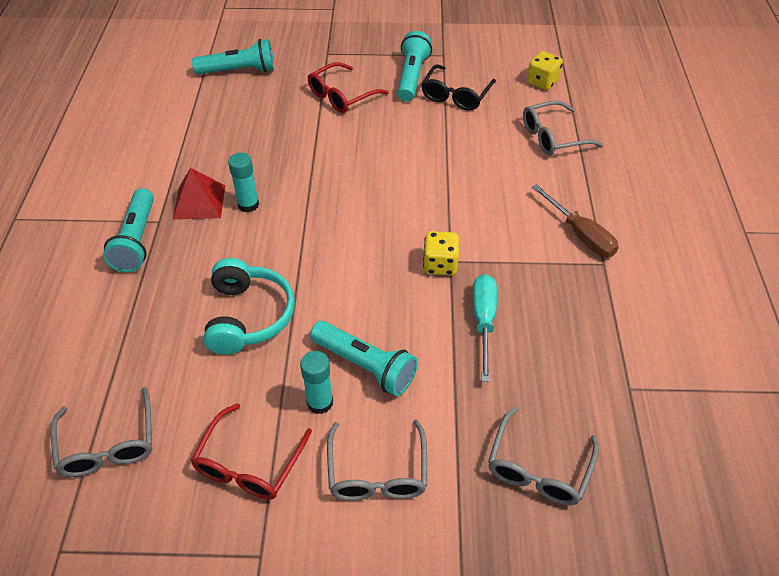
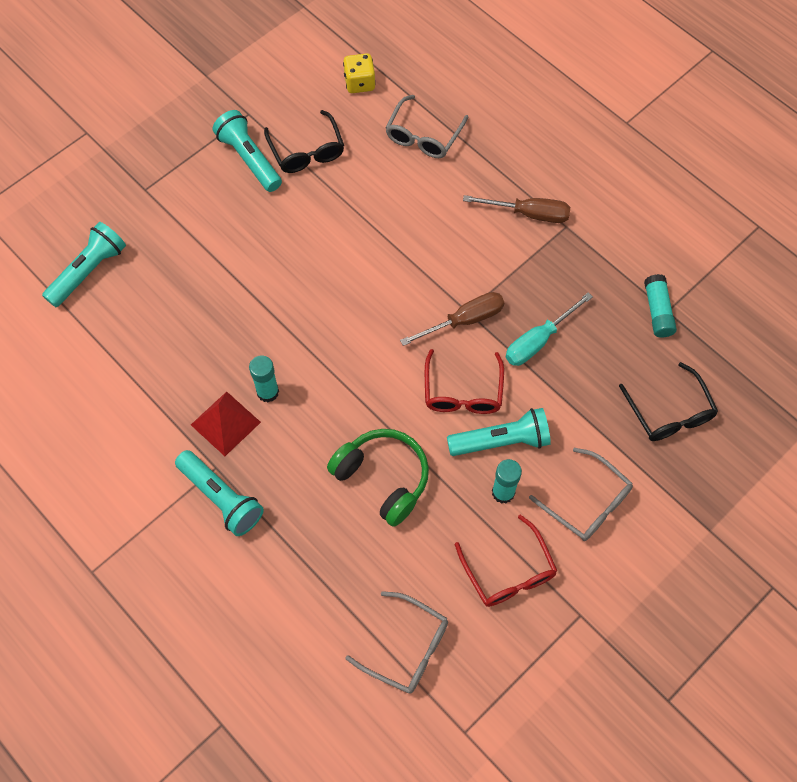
camera: 45 degrees left, 15 degrees up
(248, 316) = (383, 478): turquoise headphones -> green headphones
(342, 96) = (214, 226): red glasses -> red glasses (463, 392)
(440, 264) = (464, 320): yellow dice -> brown screwdriver
(483, 322) = (538, 340): turquoise screwdriver -> turquoise screwdriver turned 90 degrees counterclockwise
(538, 467) = (669, 412): grey glasses -> black glasses
(619, 381) = (657, 311): none -> turquoise glue stick

